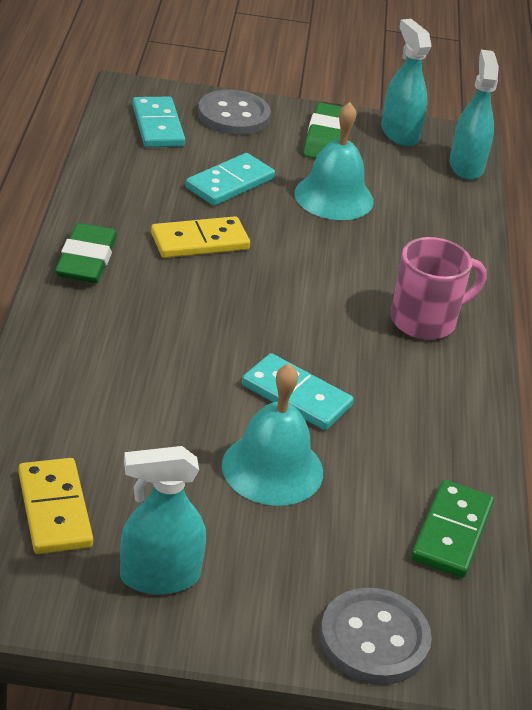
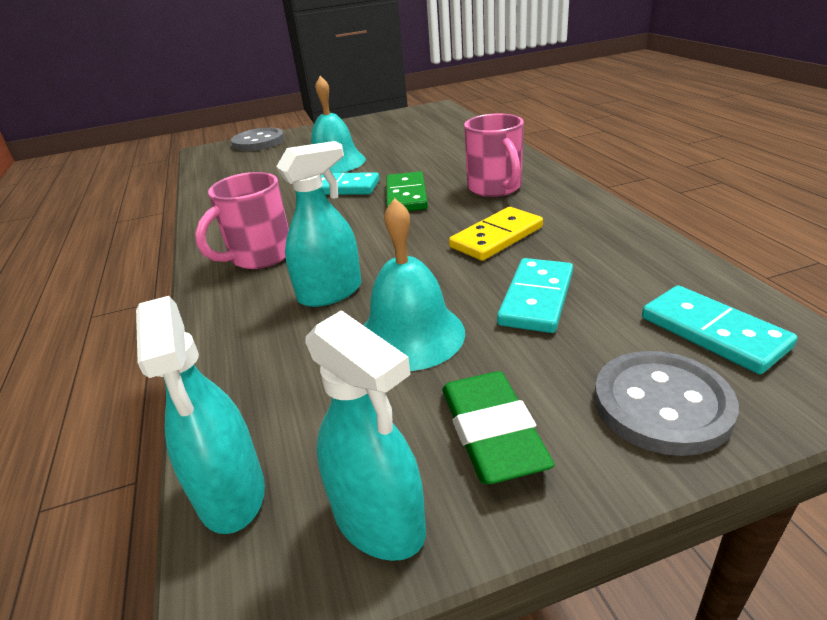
camera: 165 degrees right, 5 degrees down
(54, 509) = (427, 126): yellow domino -> none
(86, 259) = (559, 195): green eraser -> none
(130, 301) = (495, 188): none -> pink mug
(159, 576) = (363, 128): turquoise spray bottle -> turquoise spray bottle (330, 292)
(451, 532) = (224, 174): green domino -> green domino (406, 196)

